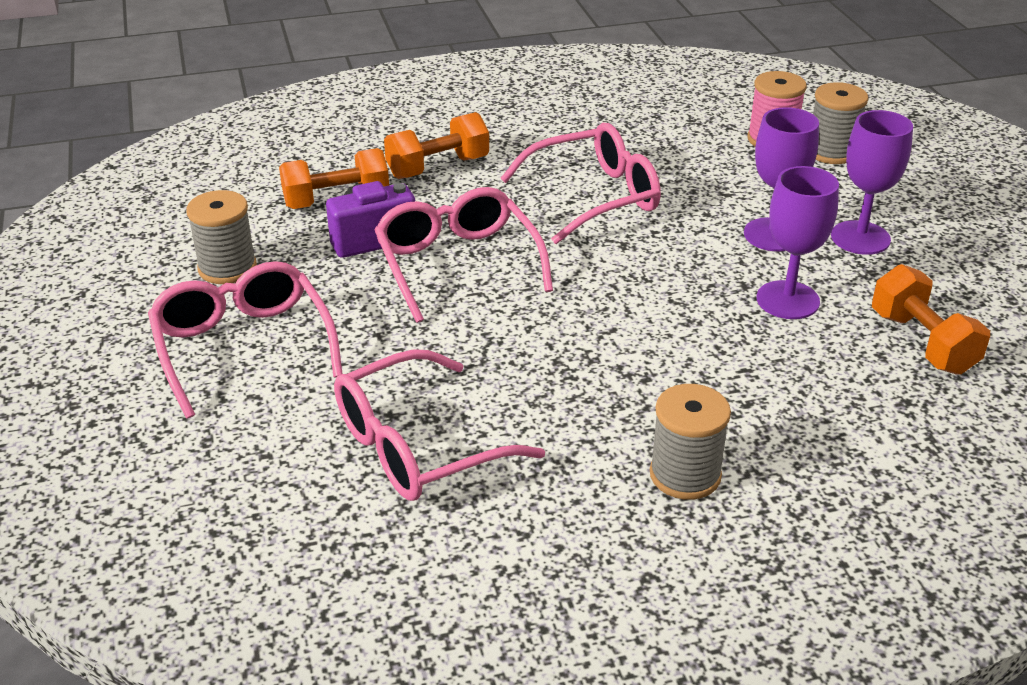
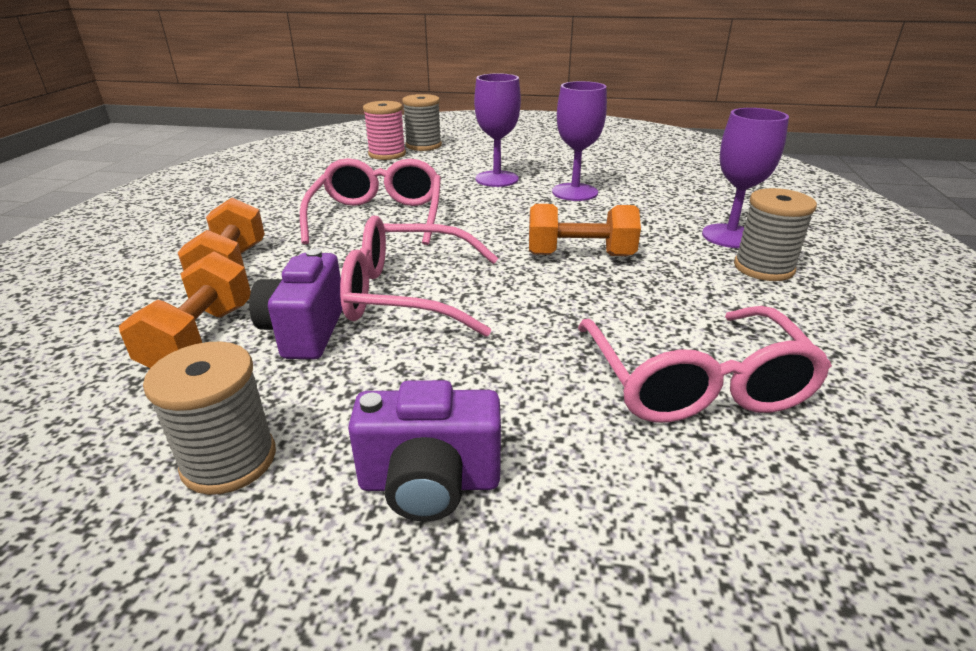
camera: 65 degrees left, 5 degrees down
(243, 347) = (430, 483): pink glasses -> purple camera
(860, 238) = (524, 161): purple goblet -> purple goblet (730, 236)
(922, 343) = (644, 173): orange dumbbell -> orange dumbbell (580, 255)

